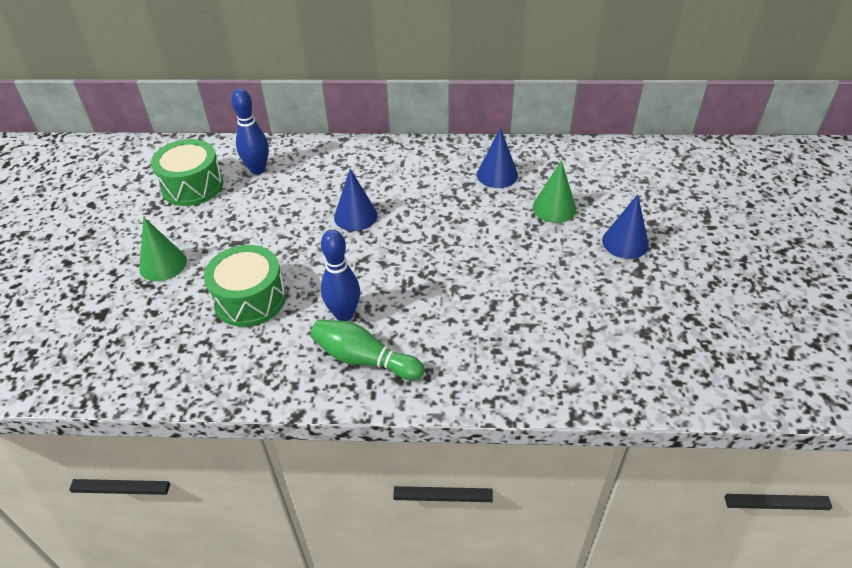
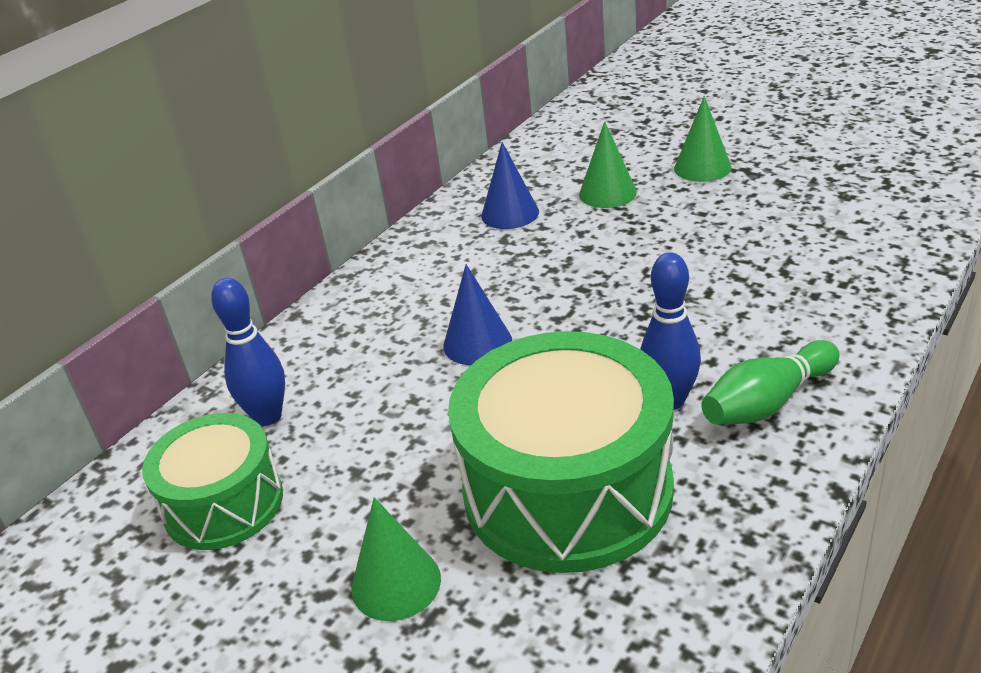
camera: 55 degrees left, 10 degrees down
(250, 299) = (567, 490): green drum -> green drum, size x1.69
(625, 242) = (702, 168): blue cone -> green cone

